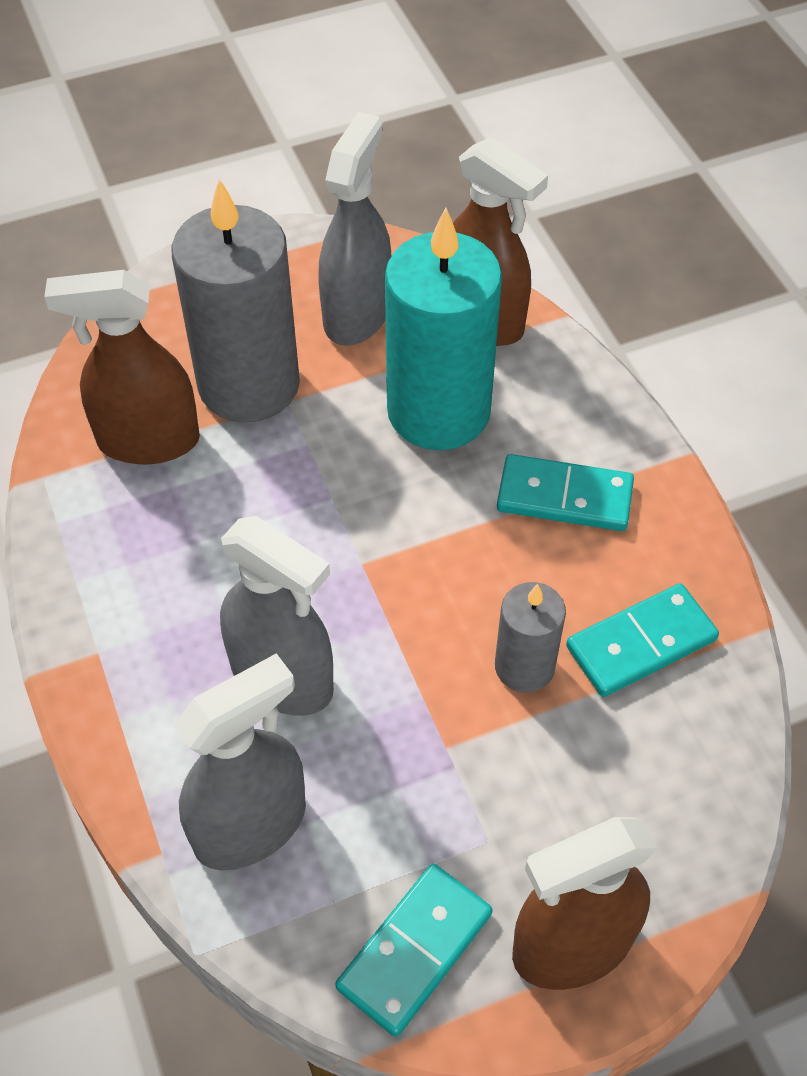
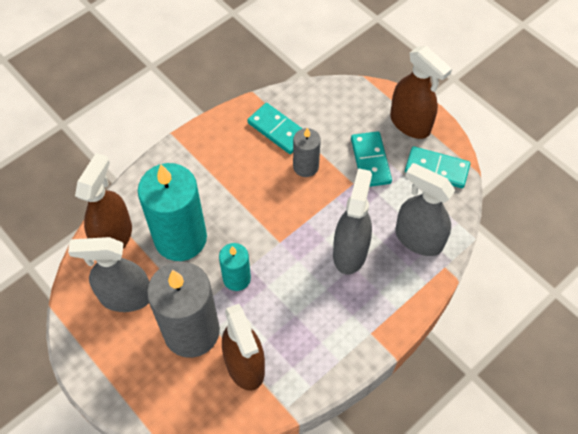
camera: 110 degrees left, 5 degrees up
(316, 473) = (236, 278): none -> turquoise candle
(564, 497) = (214, 174): turquoise domino -> turquoise domino (370, 161)

